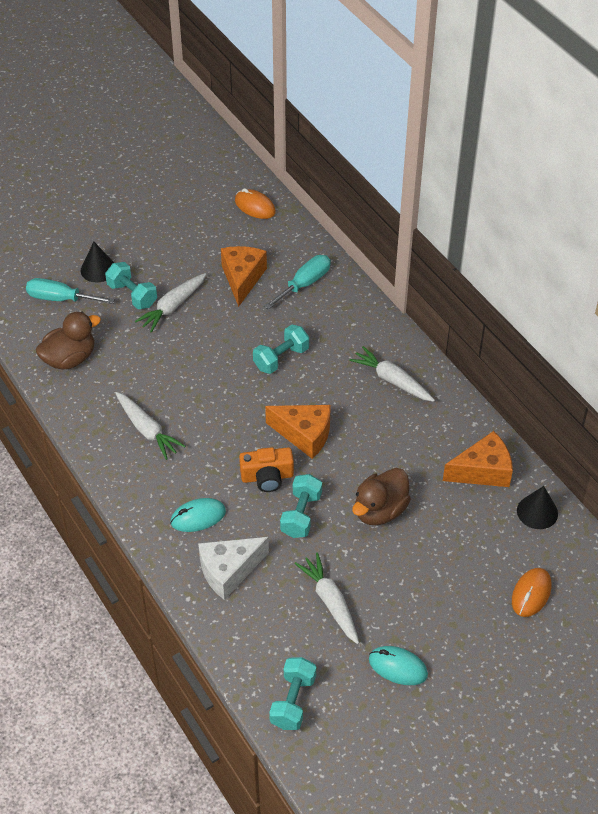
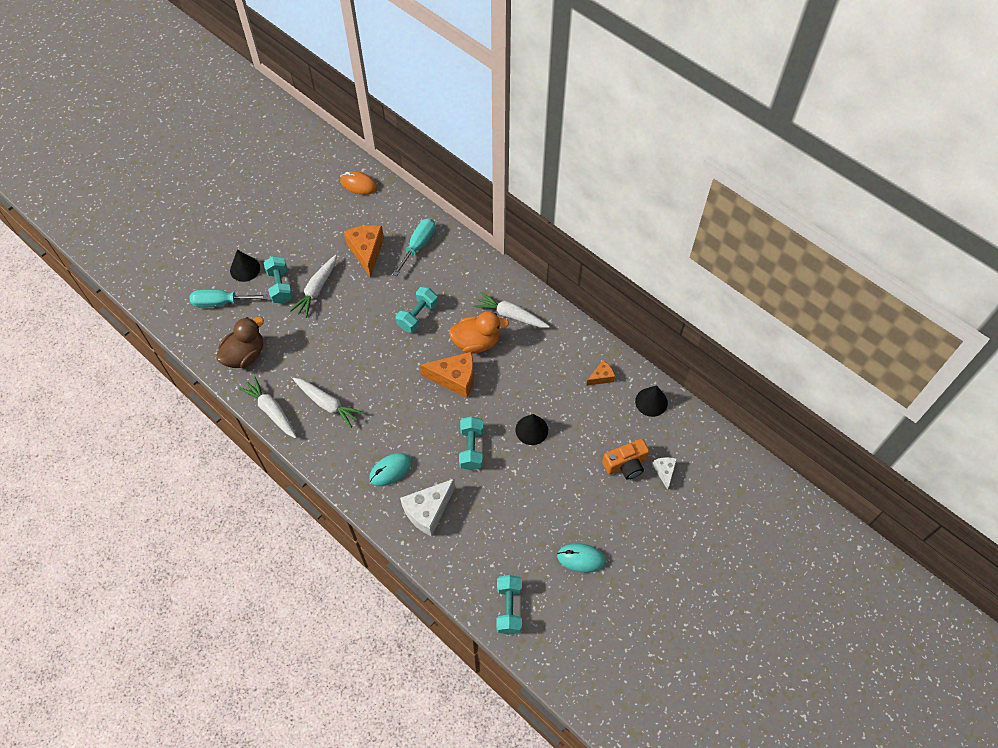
camera: 15 degrees left, 10 degrees up
(132, 295) = (280, 286): turquoise dumbbell -> turquoise dumbbell turned 45 degrees clockwise
(267, 477) = (435, 422): orange camera -> orange camera (626, 464)
(330, 601) = (514, 517): white carrot -> white carrot (271, 410)
(342, 401) = (476, 342): none -> orange duck
(380, 510) = (531, 430): brown duck -> black cone
(482, 471) = (601, 377): orange cheese -> orange cheese, size x0.53
(531, 593) = (664, 471): orange mouse -> white cheese

